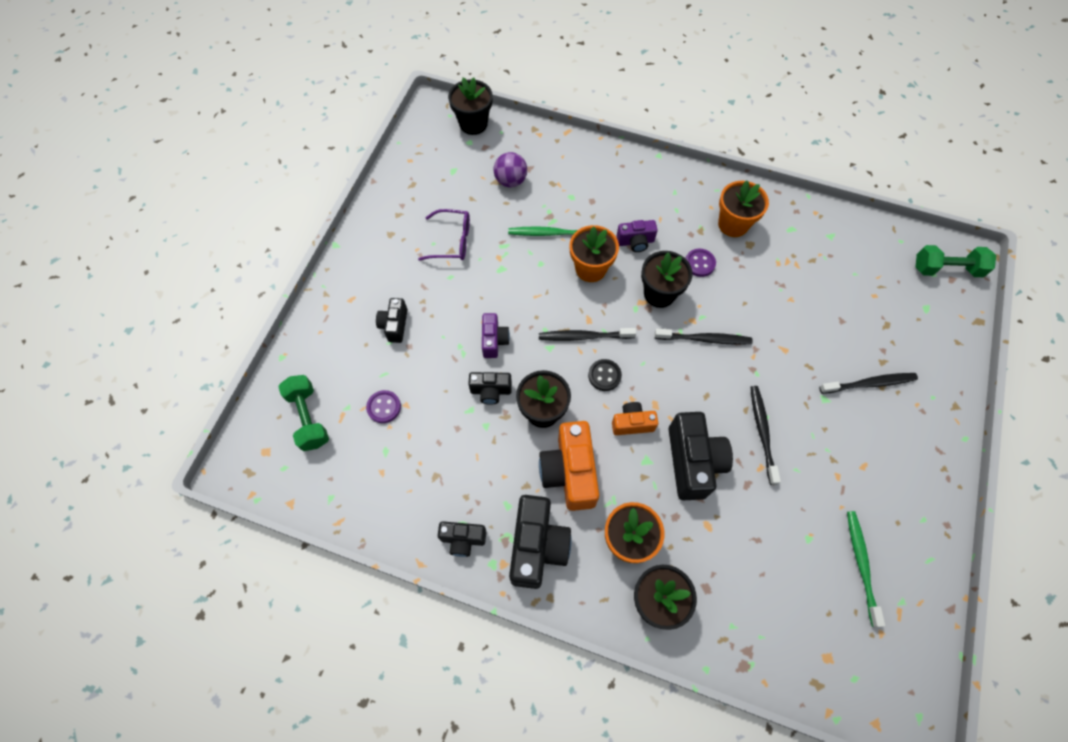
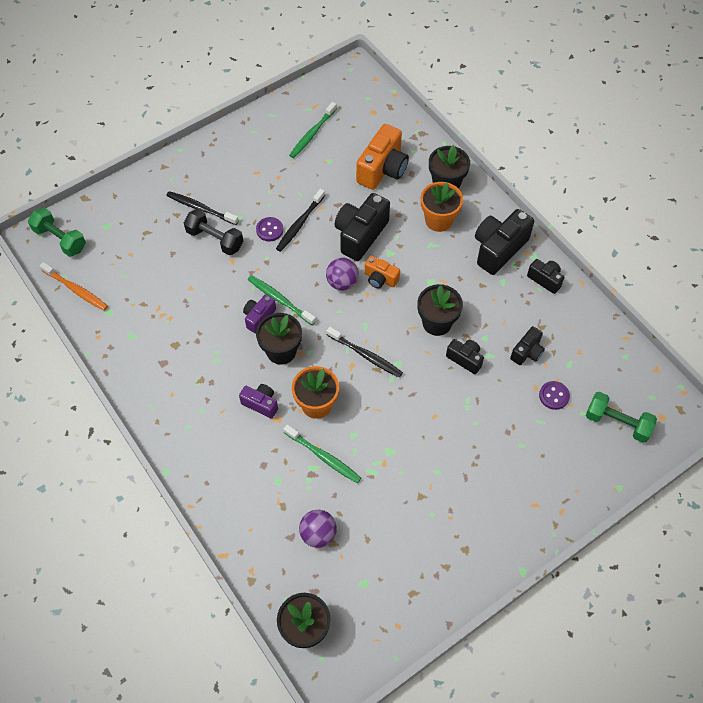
camera: 145 degrees left, 5 degrees down
(308, 418) = (617, 423): green dumbbell -> green dumbbell turned 75 degrees counterclockwise
(394, 325) = (510, 457): black camera -> black camera (527, 352)
(452, 241) = (413, 505): purple glasses -> none
(494, 340) = (437, 394): purple camera -> purple camera (259, 317)
(569, 472) = (447, 276): orange camera -> orange camera (383, 169)
(604, 375) = (373, 319): black button -> none
(664, 394) = (342, 282): none -> purple ball
(699, 263) = (228, 354): purple button -> purple button (269, 230)
(705, 339) = (279, 299): black toothbrush -> green toothbrush
(733, 224) = (170, 368): orange flower pot -> none
(821, 360) = (215, 239): none -> black dumbbell
(877, 236) = (76, 290): none -> orange toothbrush

